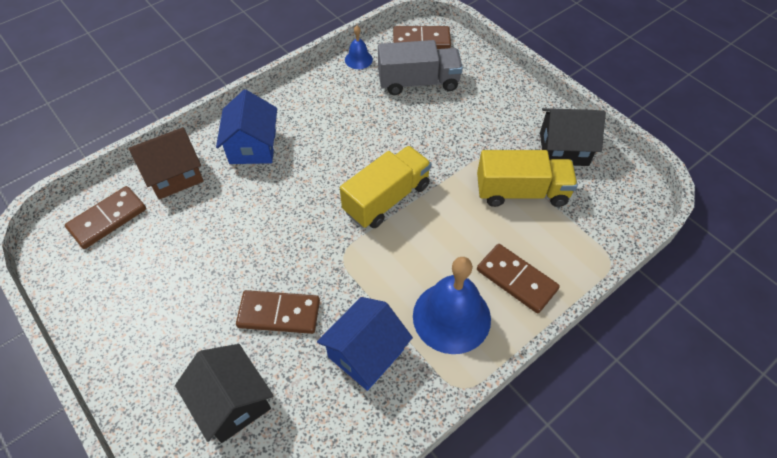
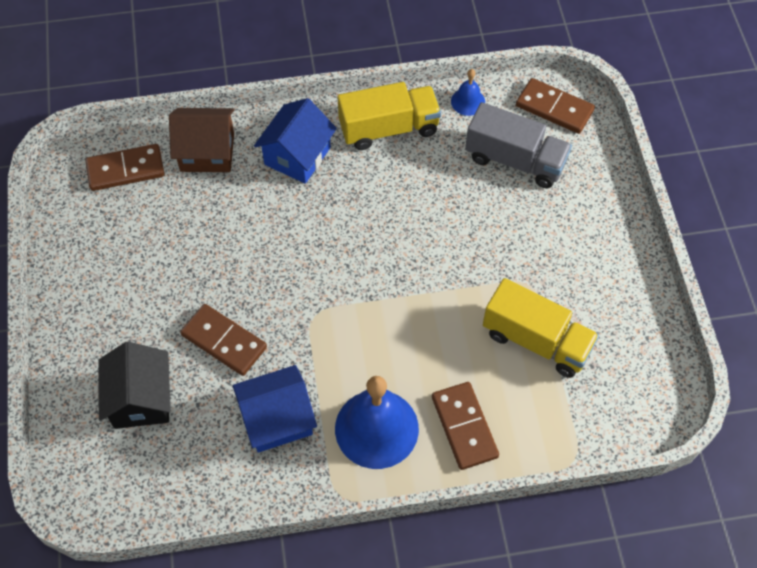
camera: 30 degrees right, 5 degrees up
(387, 198) = (394, 278): yellow truck -> yellow truck (389, 128)
(563, 149) = (619, 316): black house -> none

